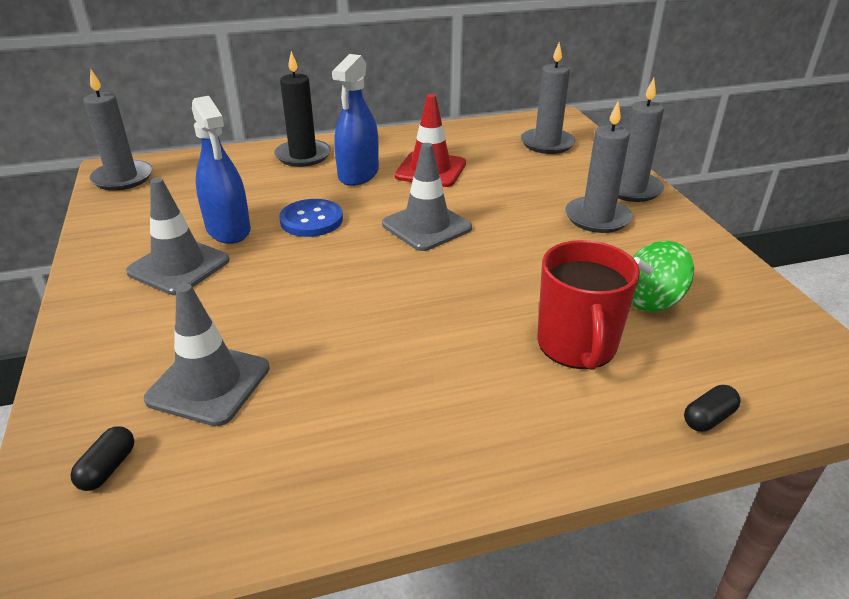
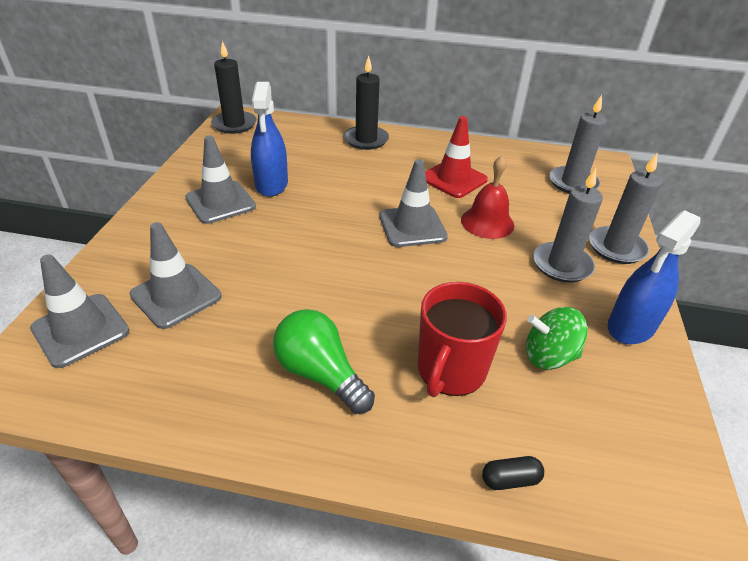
camera: 25 degrees right, 5 degrees up
(108, 468) = (80, 330): black capsule -> grey traffic cone
(123, 178) = (234, 124): grey candle -> black candle
(311, 220) = (332, 195): blue button -> none
(358, 174) = (395, 167): blue spray bottle -> blue spray bottle (631, 326)
(451, 399) = (320, 374): none -> green light bulb
(498, 201) = (487, 222): none -> red bell

